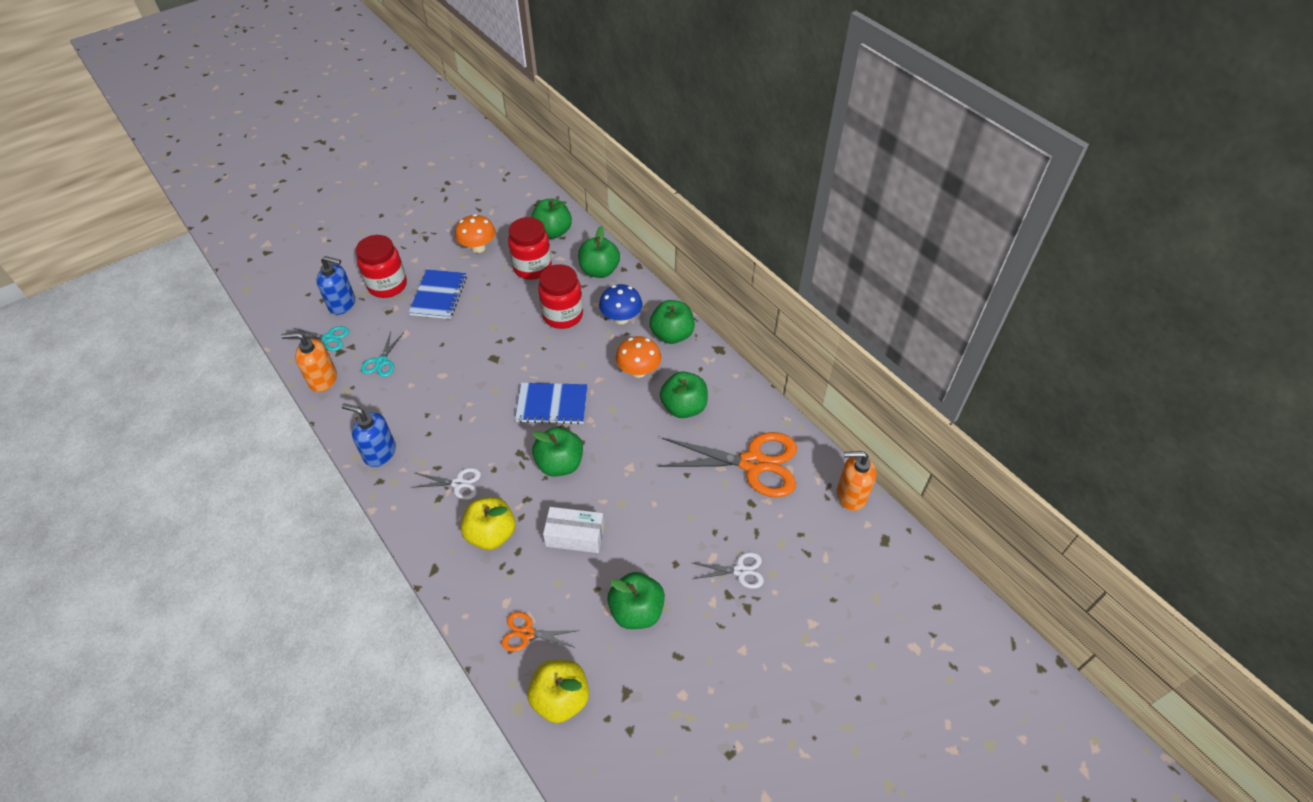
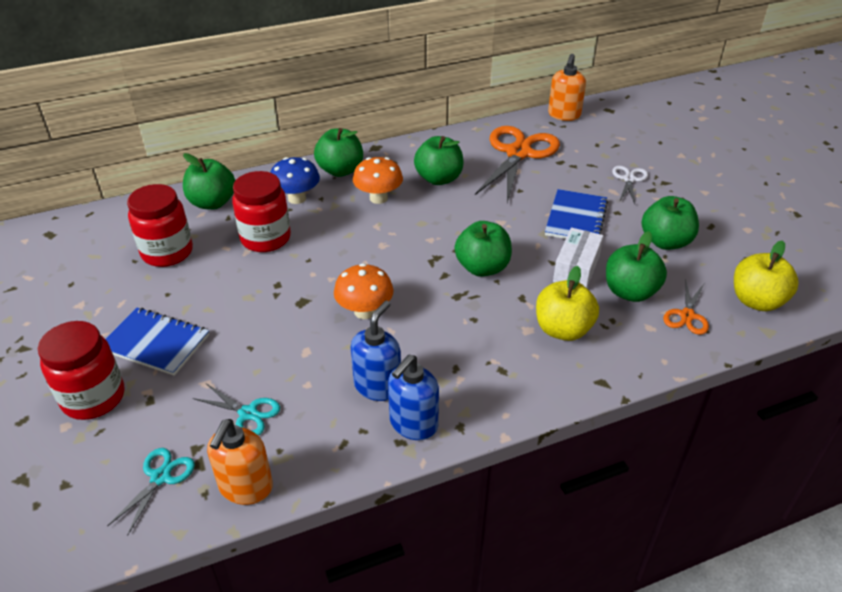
camera: 75 degrees left, 10 degrees down
(342, 304) = (95, 456): blue soap dispenser -> blue soap dispenser (378, 386)
(458, 483) = (486, 350): white scissors -> none
(478, 247) = (90, 296): orange mushroom -> orange mushroom (365, 311)
(552, 404) = (397, 263): blue notebook -> blue notebook (576, 218)
(553, 232) = (117, 229): green apple -> green apple (630, 292)

